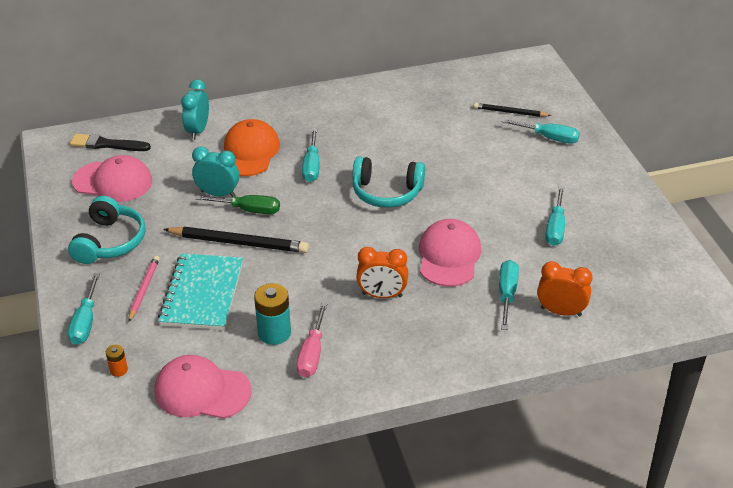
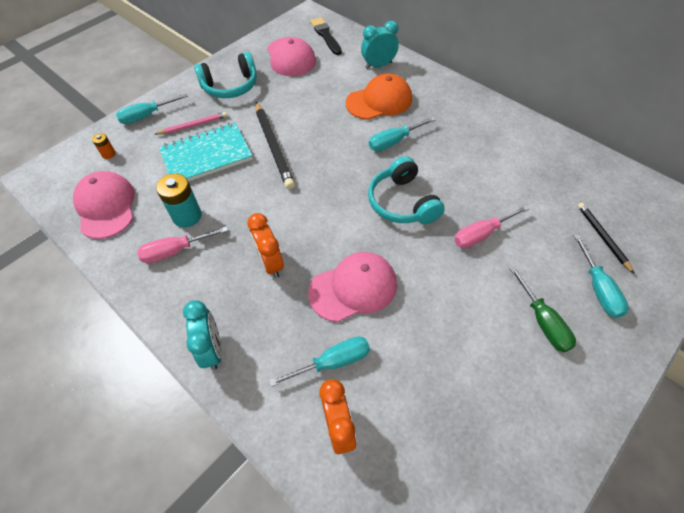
camera: 60 degrees right, 15 degrees up
(218, 194) = (319, 109): turquoise clock -> turquoise clock (212, 349)
(248, 210) = (313, 133): green screwdriver -> green screwdriver (542, 321)
(457, 166) = (481, 234): none -> pink screwdriver
(555, 228) = (463, 361): turquoise screwdriver -> none

